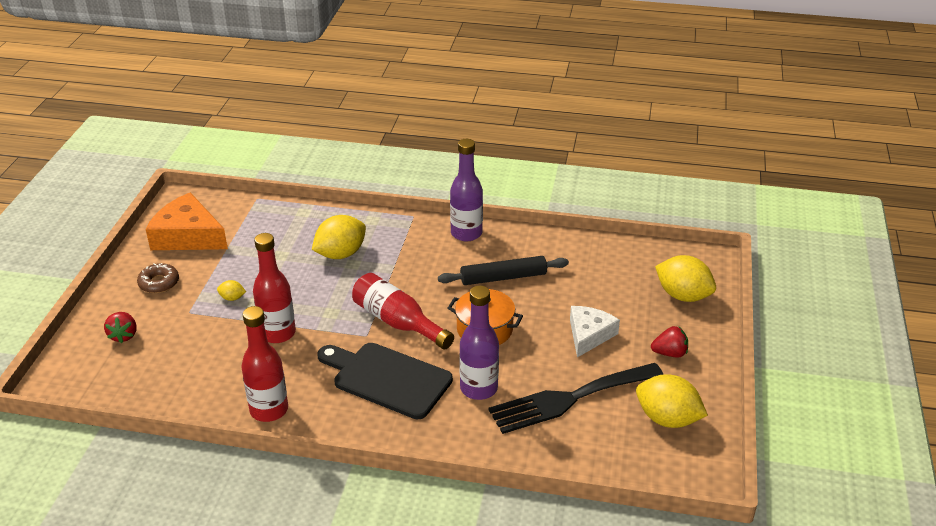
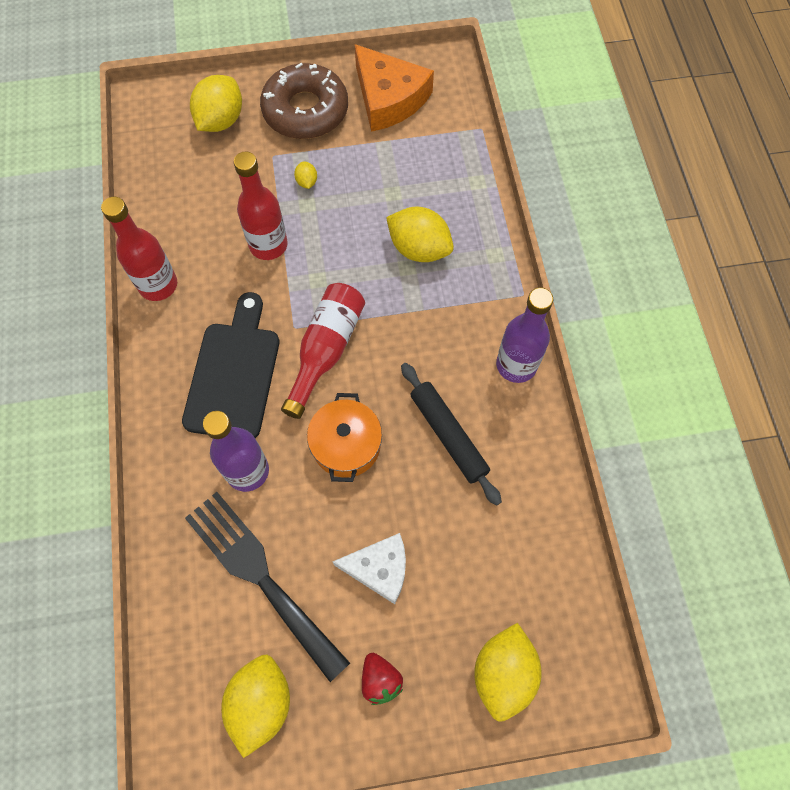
camera: 70 degrees right, 30 degrees up
(123, 335) = (221, 120): red strawberry -> yellow lemon
(159, 283) = (305, 110): brown donut -> brown donut, size x2.00
(188, 236) = (388, 98): orange cheese -> orange cheese turned 135 degrees clockwise

